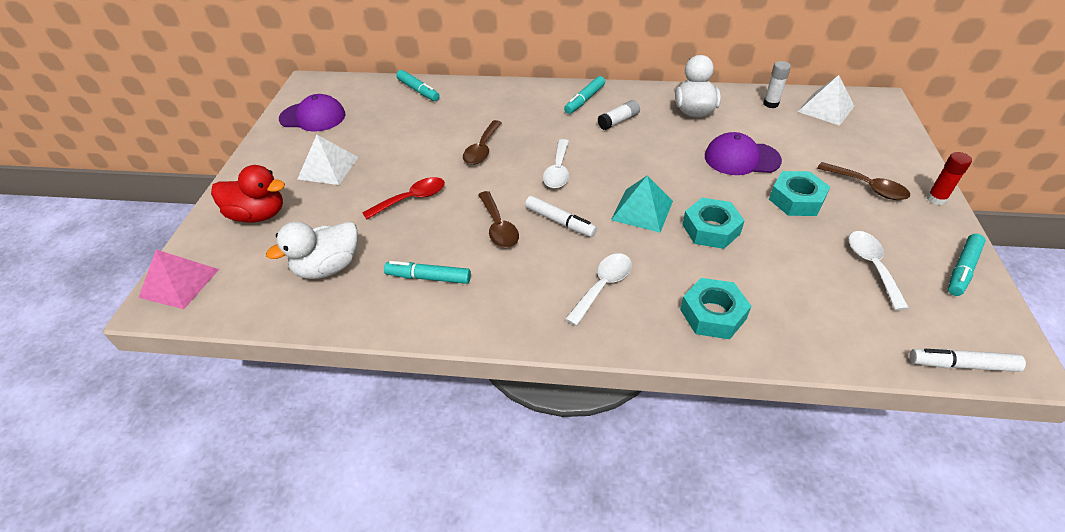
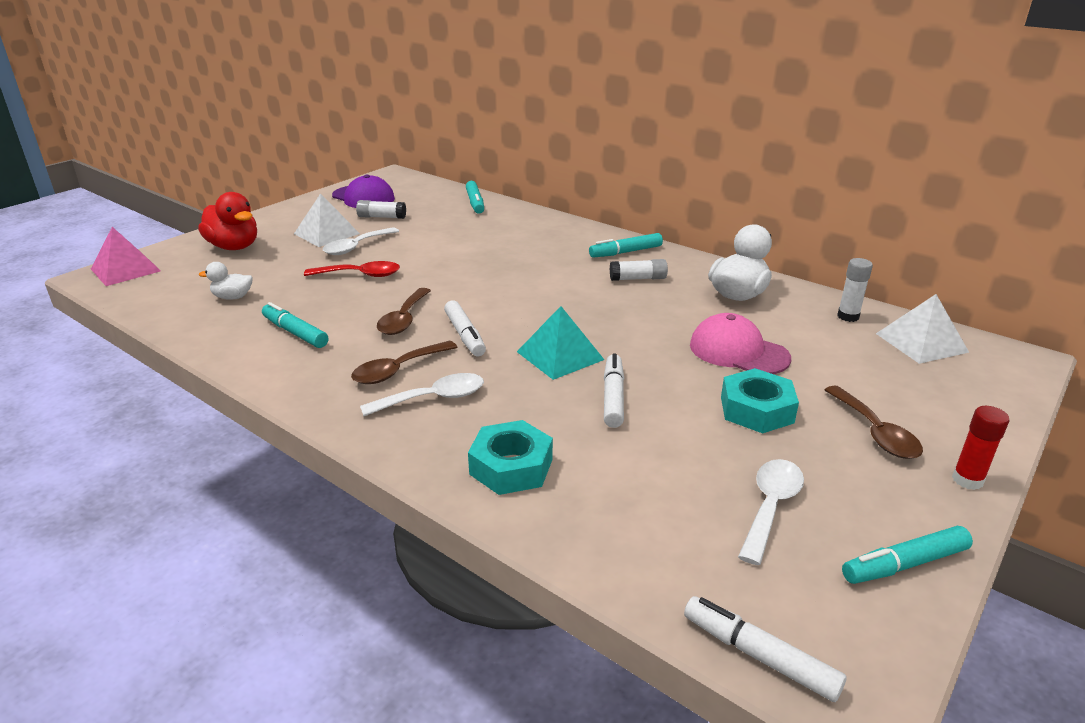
camera: 30 degrees right, 15 degrees down
(328, 267) = (233, 297): white duck -> white duck, size x0.56
(356, 133) = (381, 217): none -> white glue stick
(482, 149) = (471, 260): brown spoon -> brown spoon (398, 370)
(558, 171) = (518, 297): white spoon -> white spoon (356, 247)
(711, 229) = (613, 397): turquoise nut -> white marker
(741, 158) = (738, 351): purple cap -> pink cap

